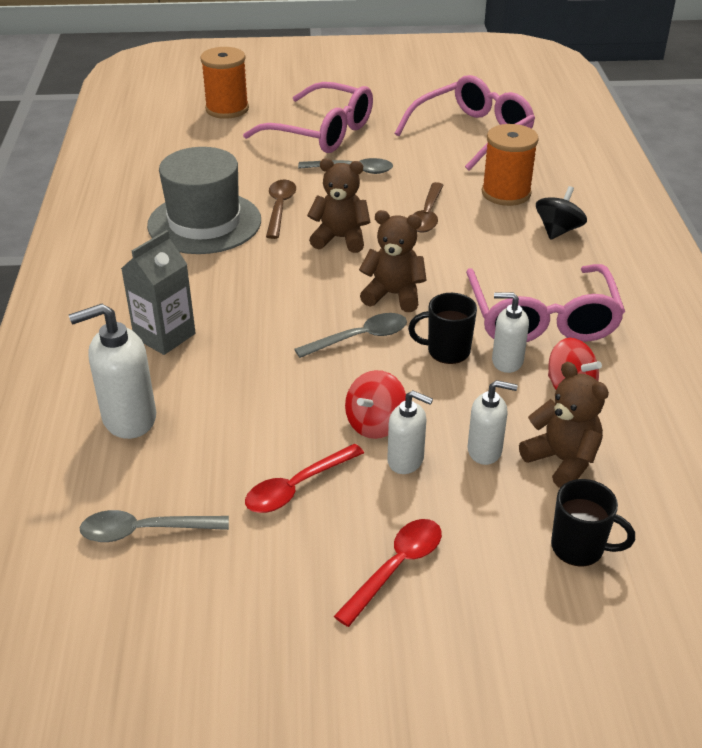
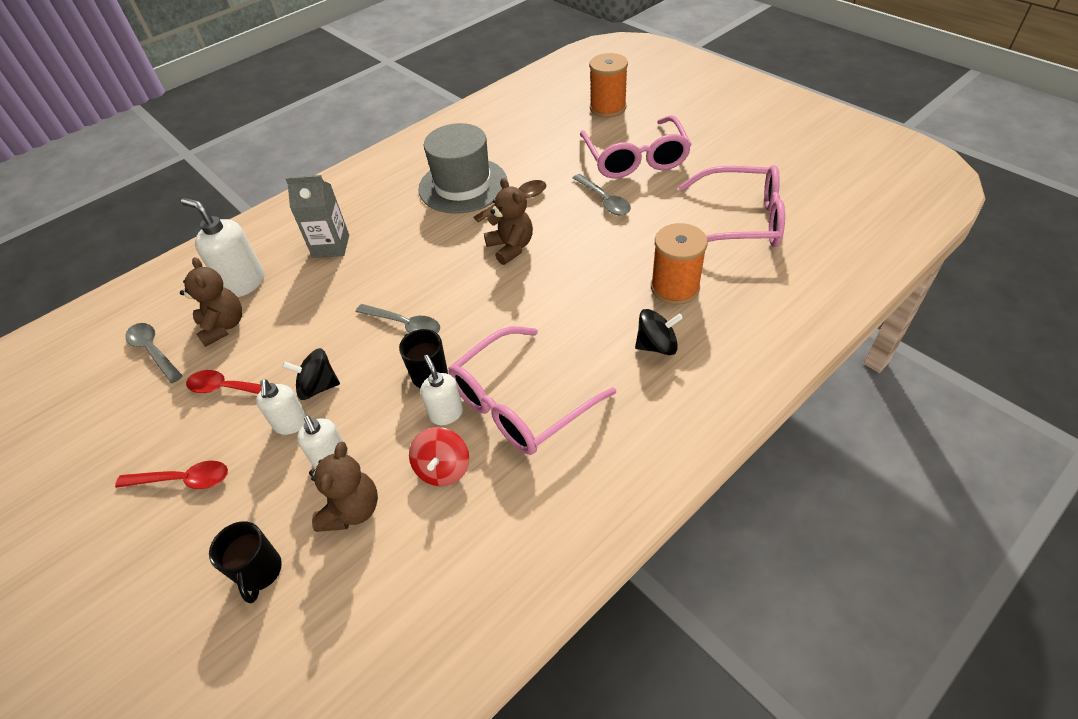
camera: 55 degrees right, 10 degrees up
(375, 424) = (318, 387): red spinning top -> black spinning top
(393, 295) = (470, 311): brown teddy bear -> brown teddy bear (223, 326)
(427, 215) = (590, 267): brown spoon -> none

